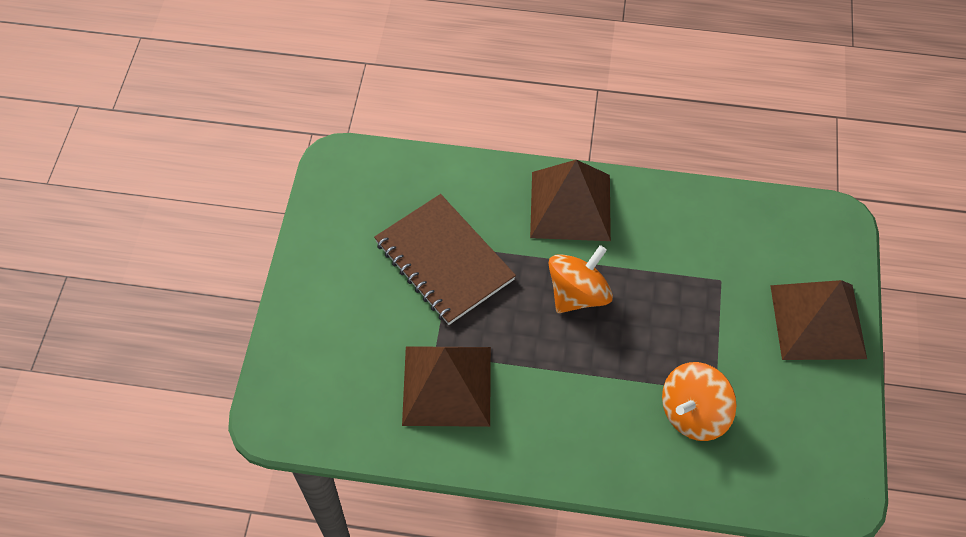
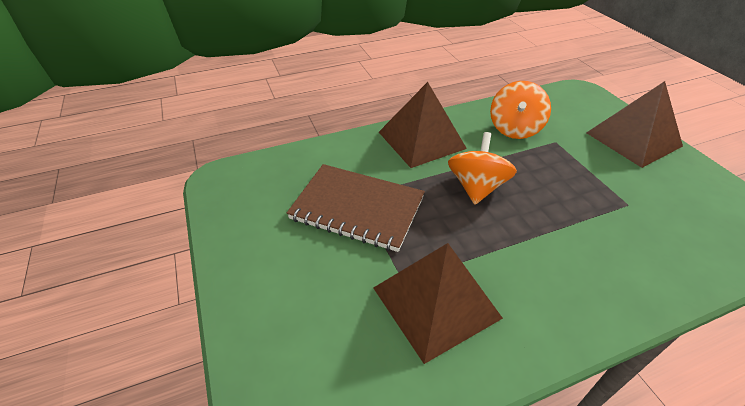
camera: 30 degrees left, 15 degrees down
(693, 413) = (633, 226): orange spinning top -> orange spinning top (514, 128)

